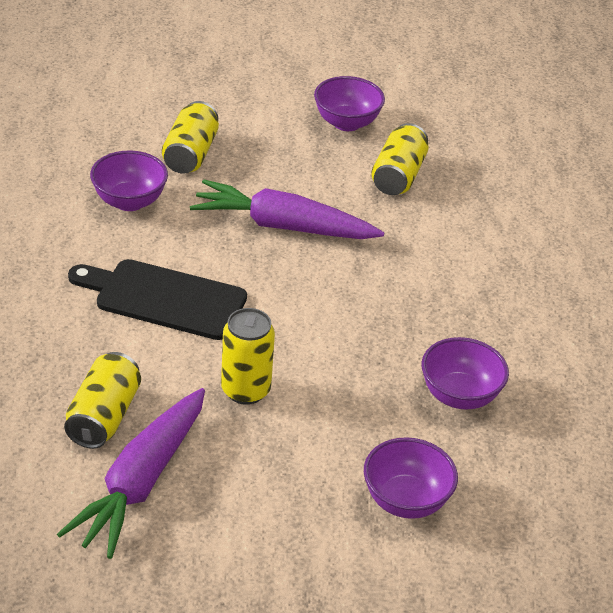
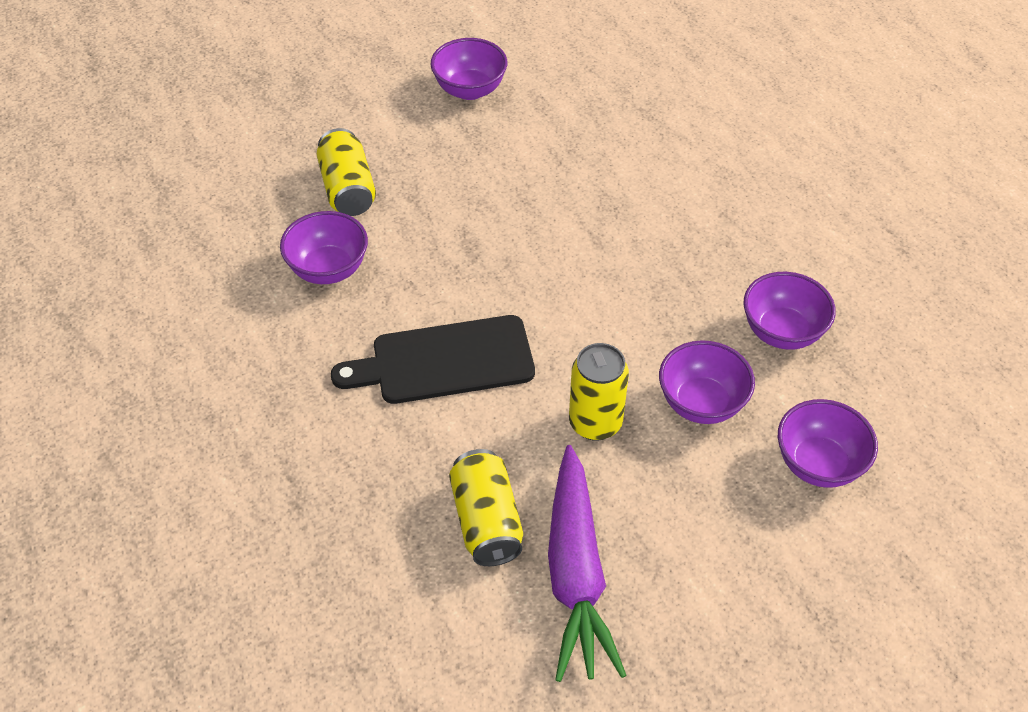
camera: 25 degrees left, 10 degrees up
(282, 226) = (495, 229): purple carrot -> none
(344, 415) = (701, 403): none -> purple bowl
(398, 176) = (559, 126): yellow can -> none

